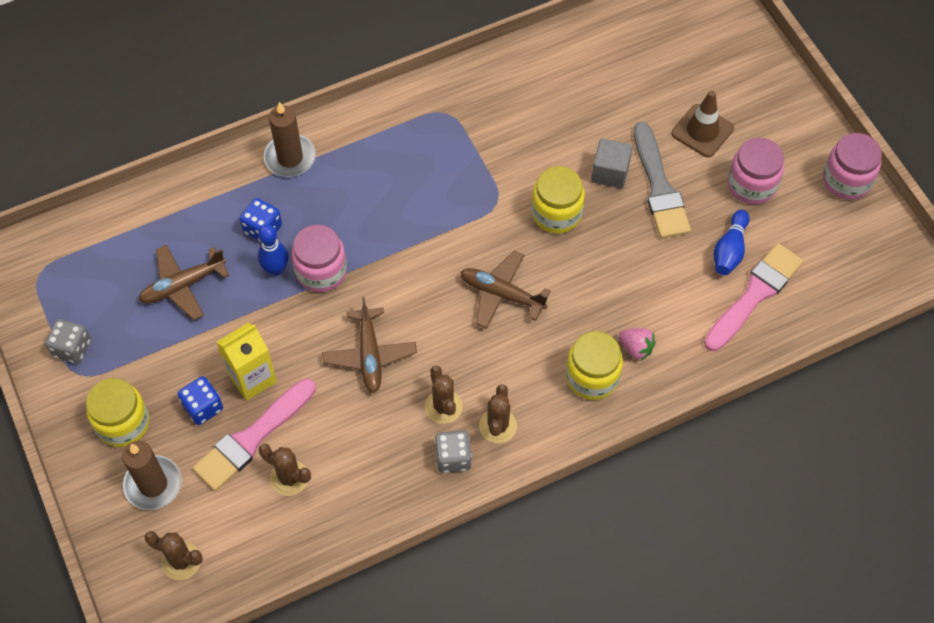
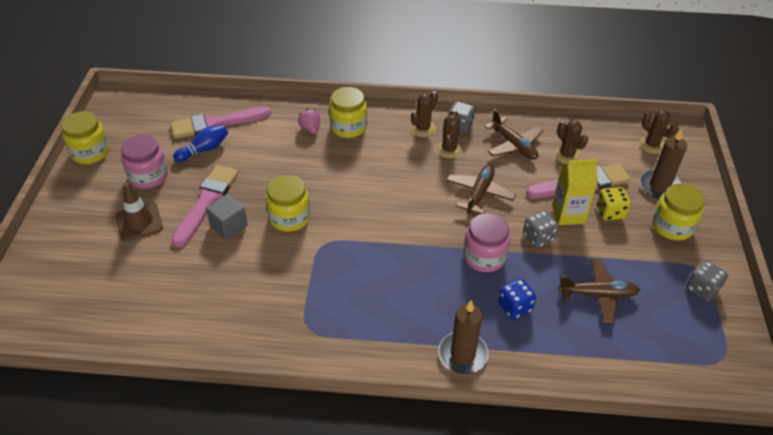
camera: 150 degrees left, 15 degrees down
(203, 407) = (610, 212): blue dice -> yellow dice
(273, 326) = (538, 237): none -> grey dice
(276, 269) = (518, 273): blue bowling pin -> none
(501, 294) = (367, 189): brown plane -> brown plane (513, 145)
(659, 187) = (206, 202): grey brush -> pink brush
(846, 180) = (90, 152): pink jar -> yellow jar

